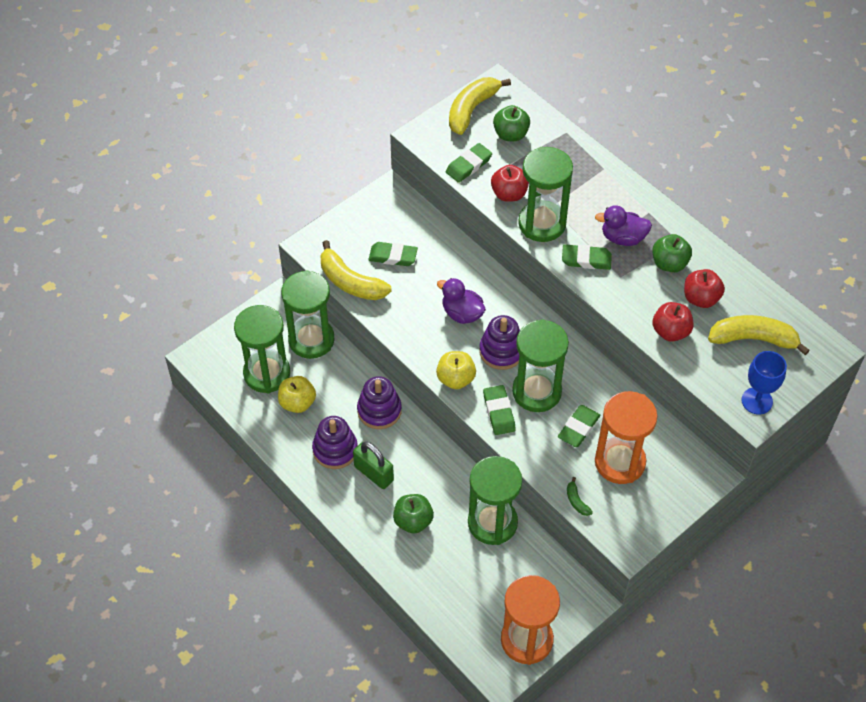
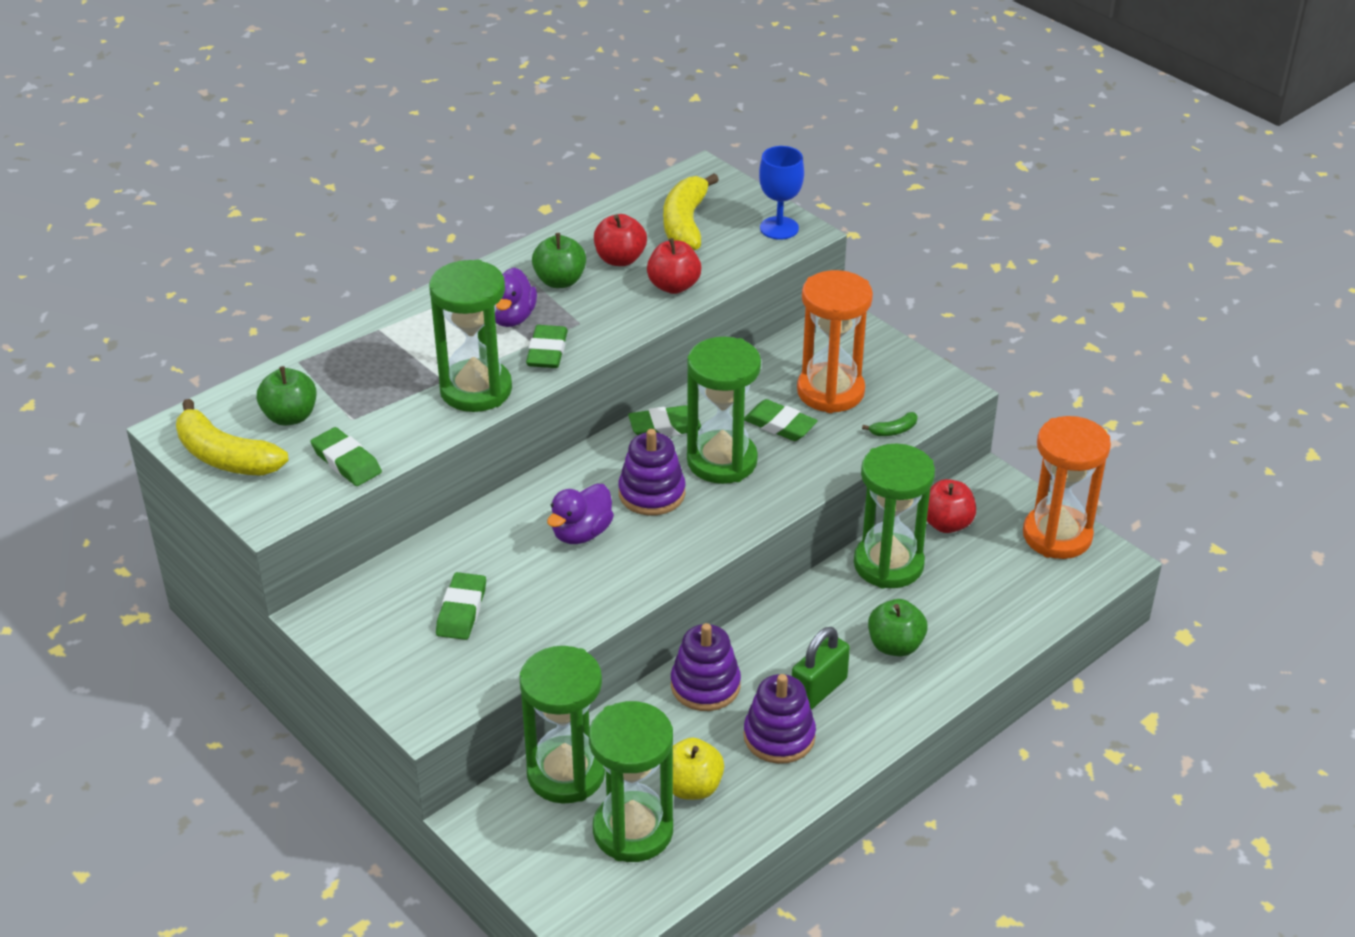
camera: 90 degrees left, 15 degrees down
(351, 282) = (510, 660): yellow banana -> none
(455, 379) = (701, 540): yellow apple -> none
(499, 412) = (757, 498): green eraser -> green eraser (665, 427)
(509, 194) = (413, 420): red apple -> red apple (946, 524)

